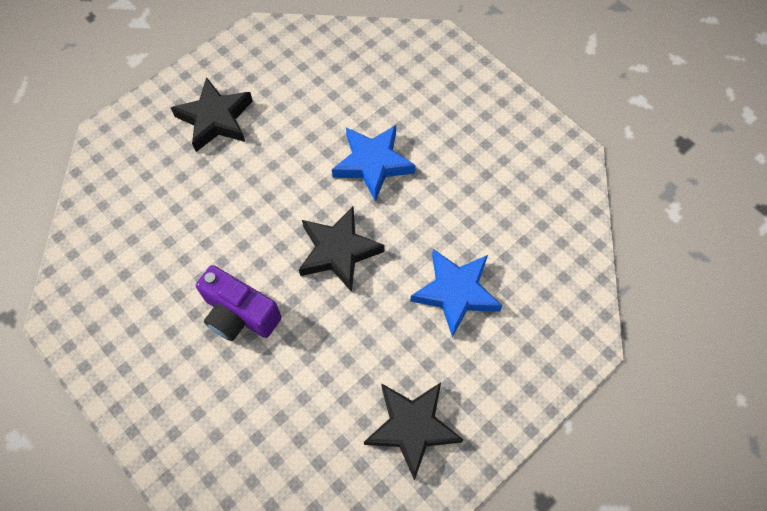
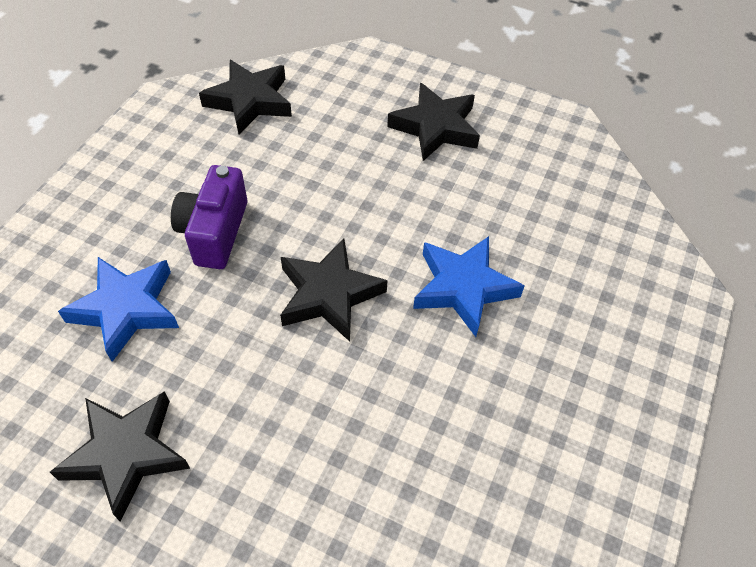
camera: 65 degrees right, 10 degrees down
(104, 245) = (250, 101): none -> black star
(455, 293) = (327, 444): blue star -> blue star (126, 309)

